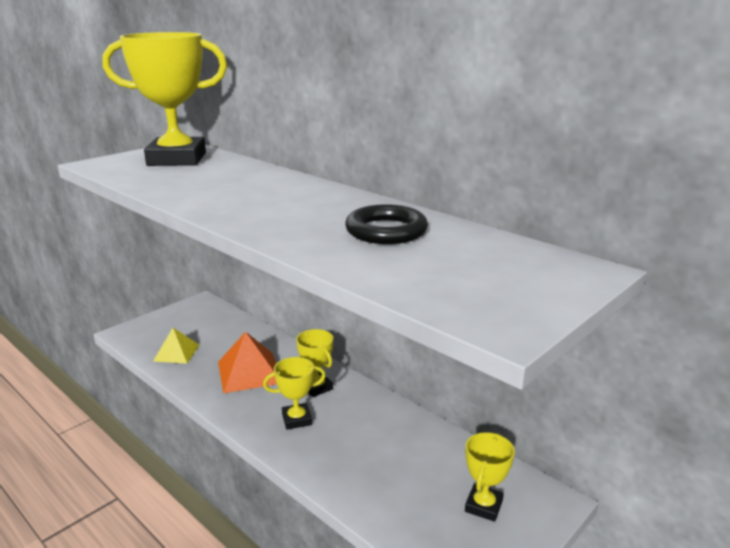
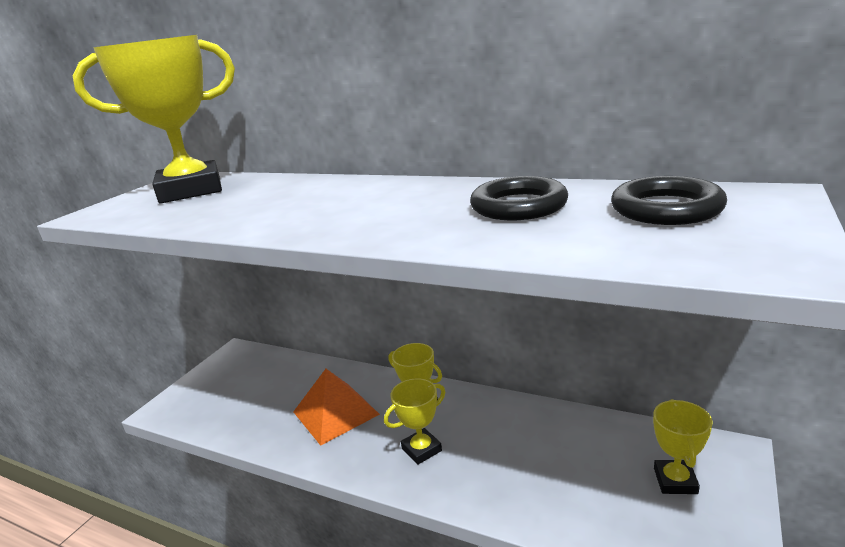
camera: 15 degrees left, 0 degrees up
(176, 352) = (238, 415): yellow pyramid -> none
(489, 261) = (666, 209): none -> black ring

